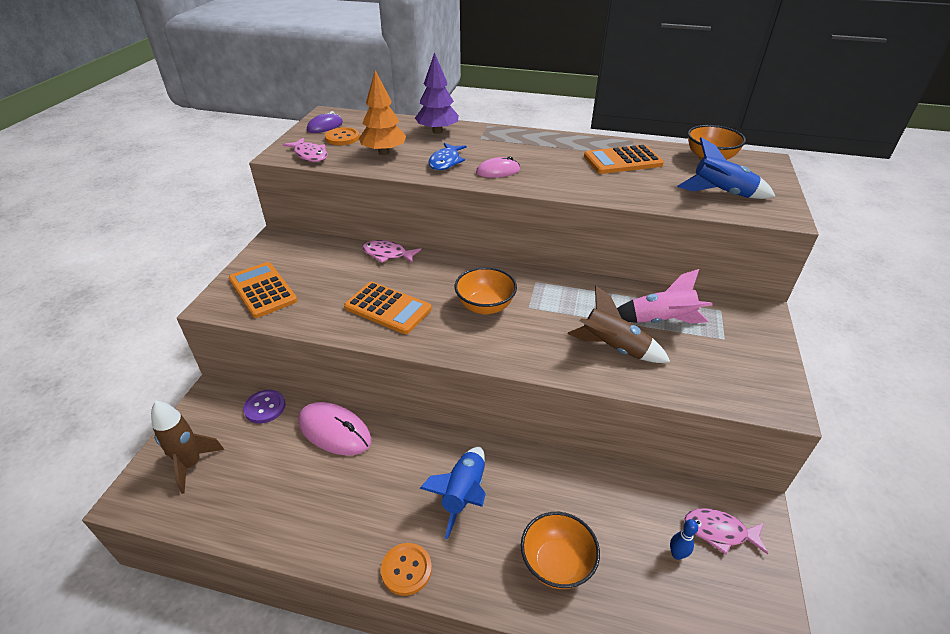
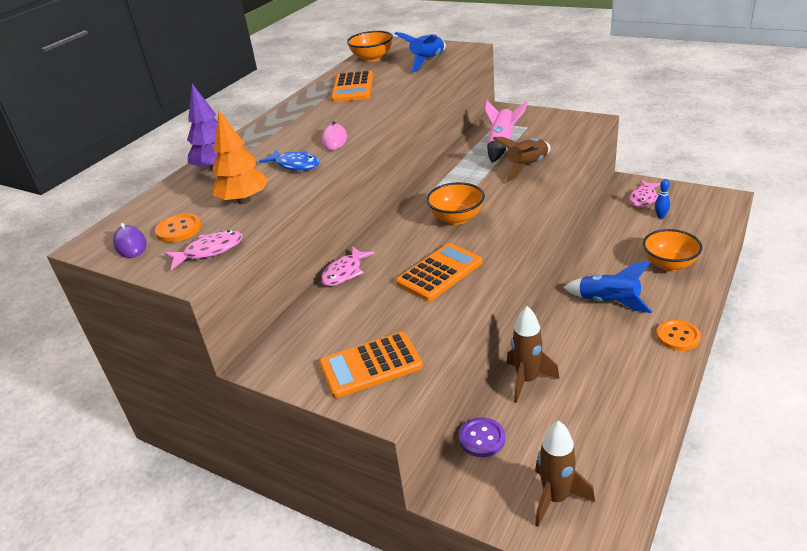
camera: 70 degrees left, 5 degrees down
(334, 431) = (527, 380): pink mouse -> brown rocket

